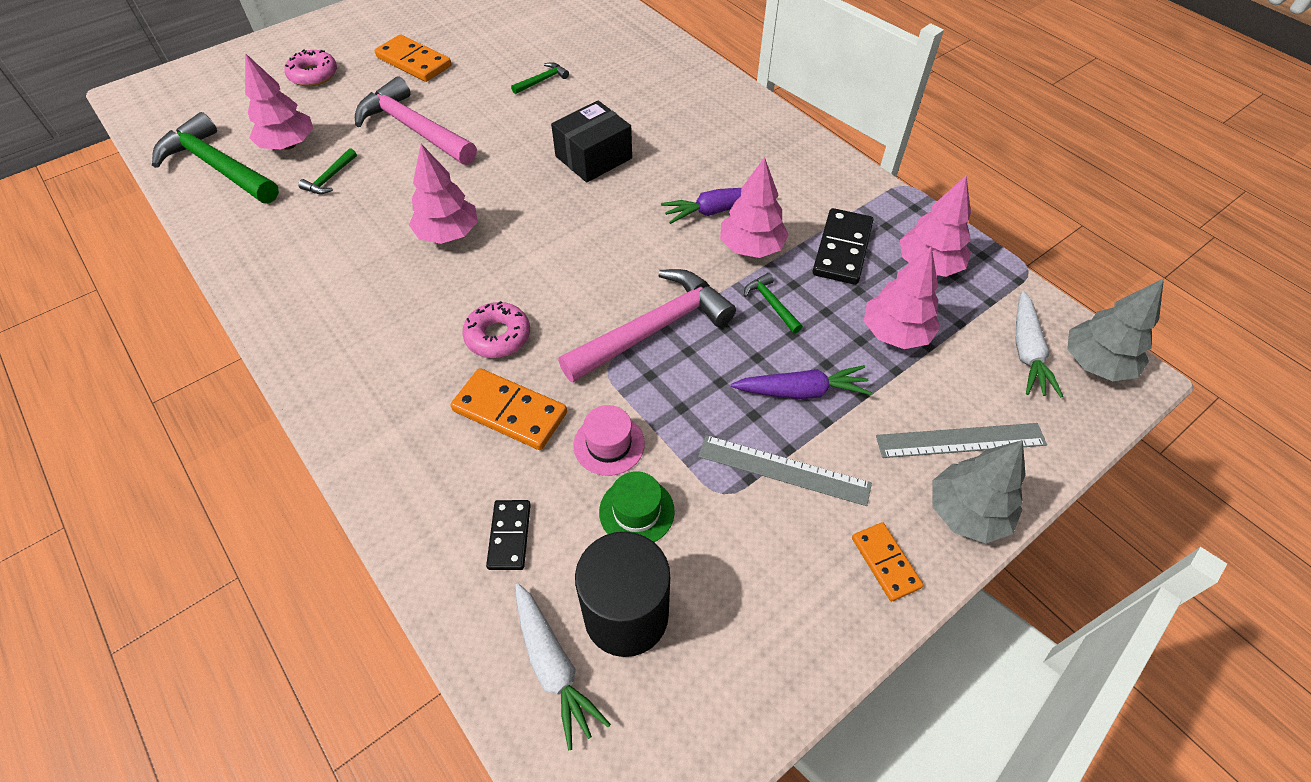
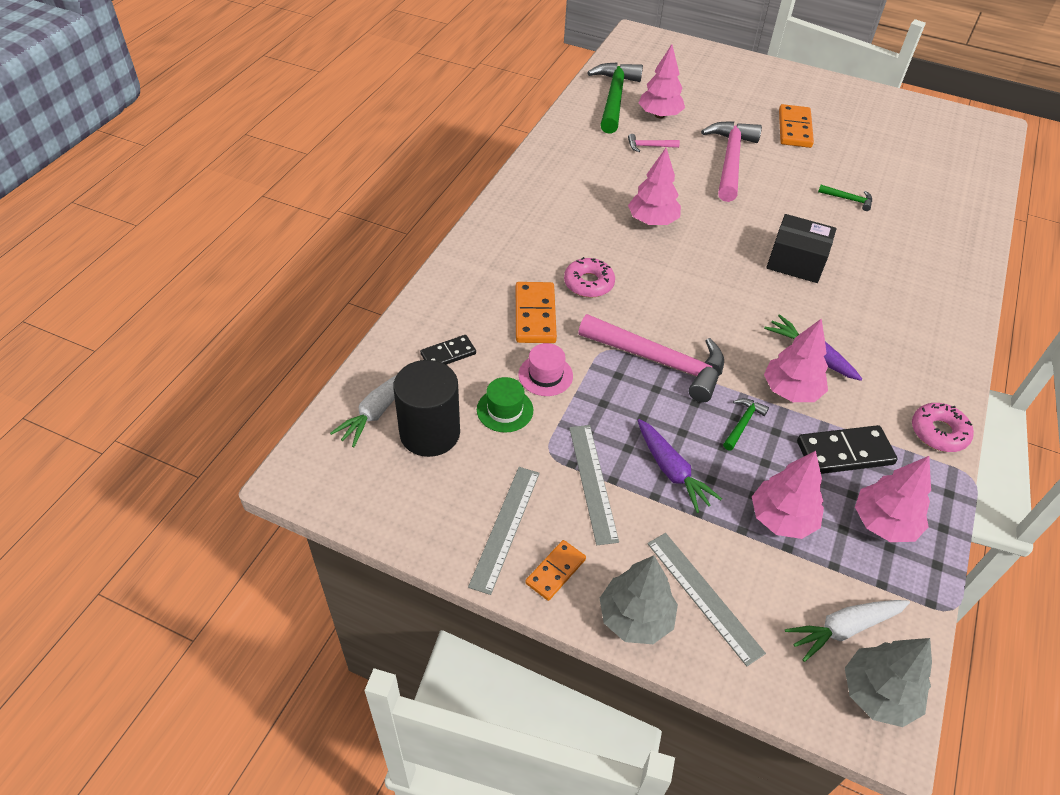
camera: 60 degrees right, 5 degrees down
(313, 75) = (731, 93): pink donut -> pink donut (938, 432)
(330, 178) = (649, 146): green hammer -> pink hammer
(807, 588) = (505, 527): none -> grey ruler

